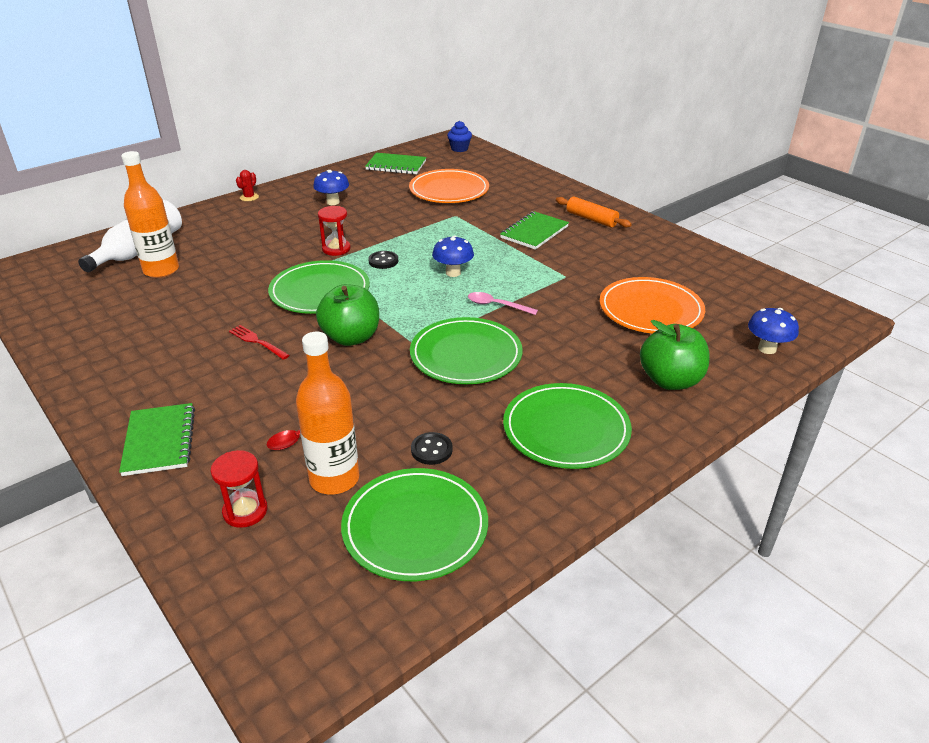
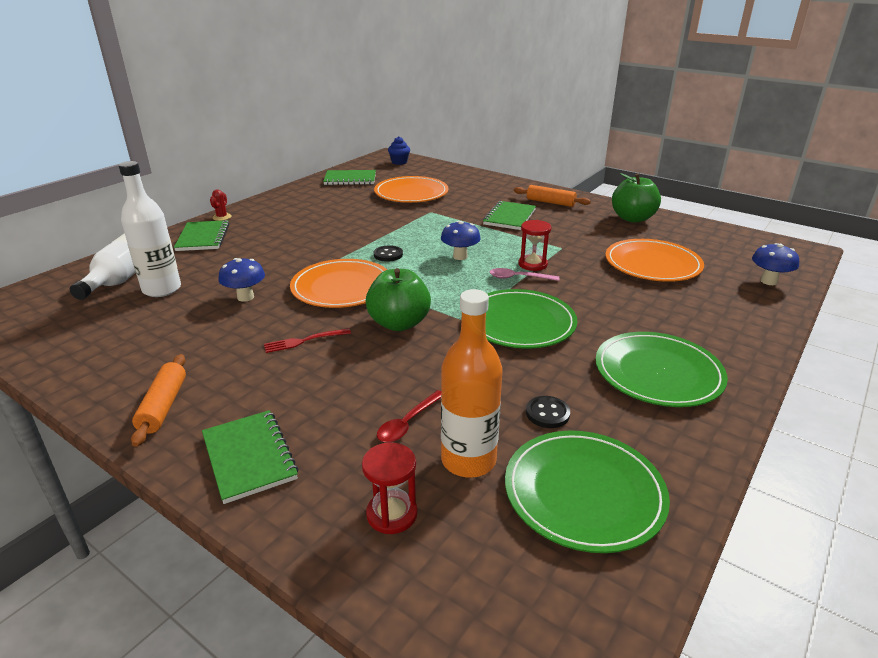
camera: 15 degrees left, 5 degrees down
(114, 384) = (163, 406): none -> orange rolling pin
(161, 270) = (162, 289): orange bottle -> white bottle
(221, 219) = (203, 237): none -> green notebook
(257, 342) = (304, 341): red fork -> red fork turned 45 degrees counterclockwise
(320, 291) = (342, 287): green plate -> orange plate
(333, 202) = (308, 213): blue mushroom -> blue mushroom (245, 297)
(336, 249) = (335, 250): red hourglass -> red hourglass (532, 264)
(670, 380) = (713, 317): green apple -> green apple (632, 218)

